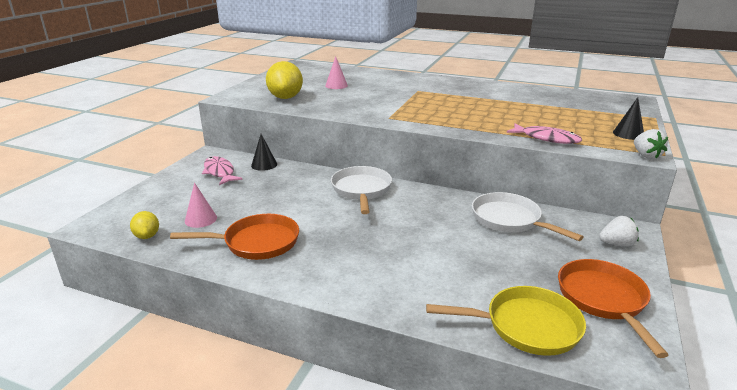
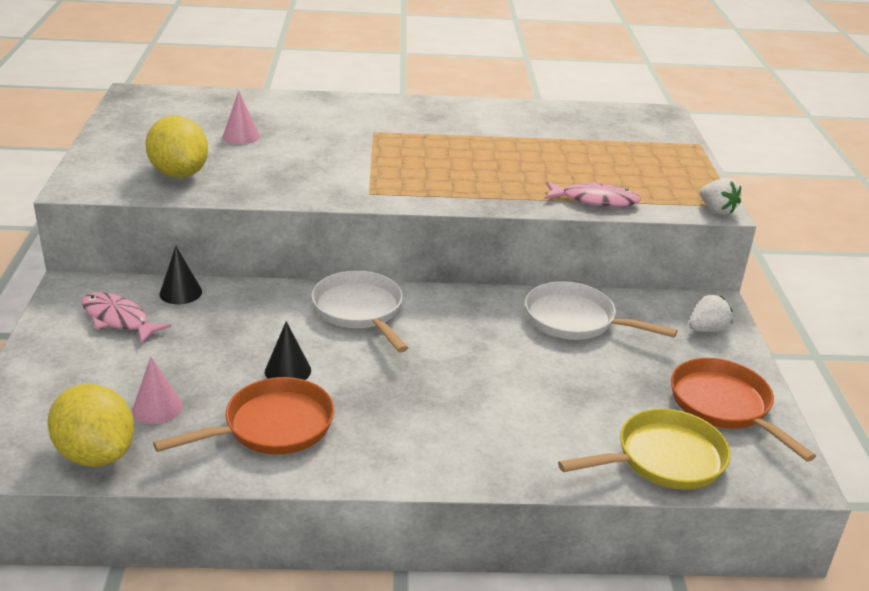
camera: 25 degrees left, 5 degrees up
(147, 236) = (96, 454): yellow lemon -> yellow lemon, size x1.85
(628, 134) = (682, 177): black cone -> black cone (288, 371)

